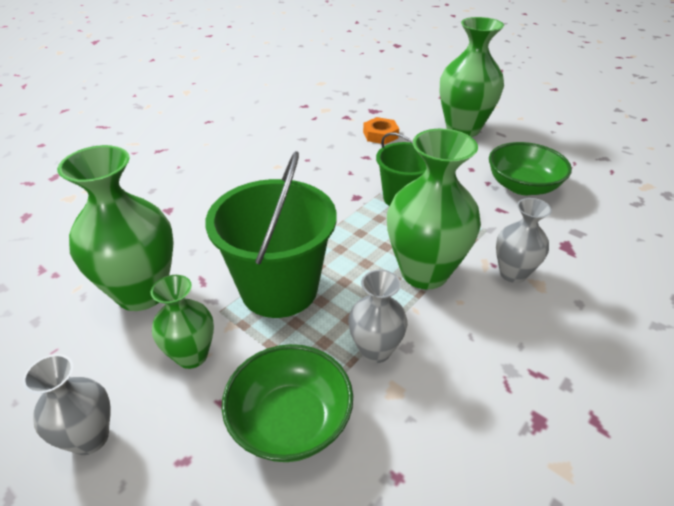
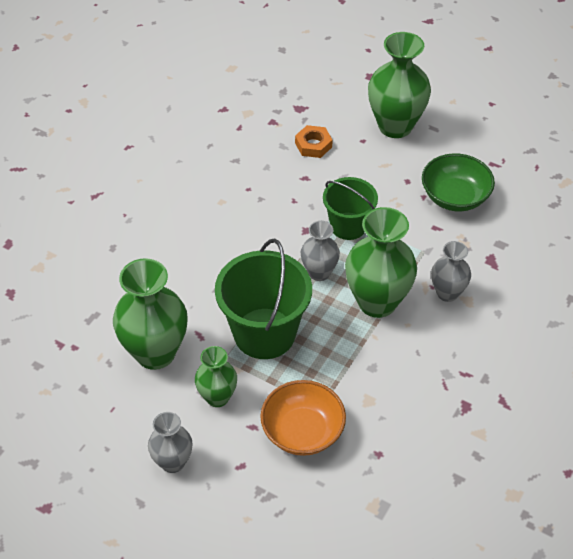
camera: 10 degrees left, 10 degrees up
(290, 421) = (302, 431): green bowl -> orange bowl
(375, 350) = (350, 373): grey vase -> grey vase (319, 272)

